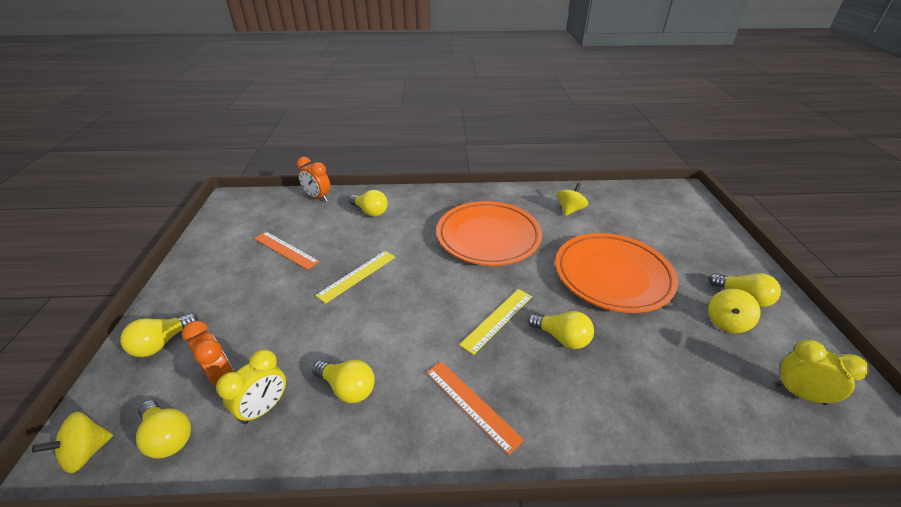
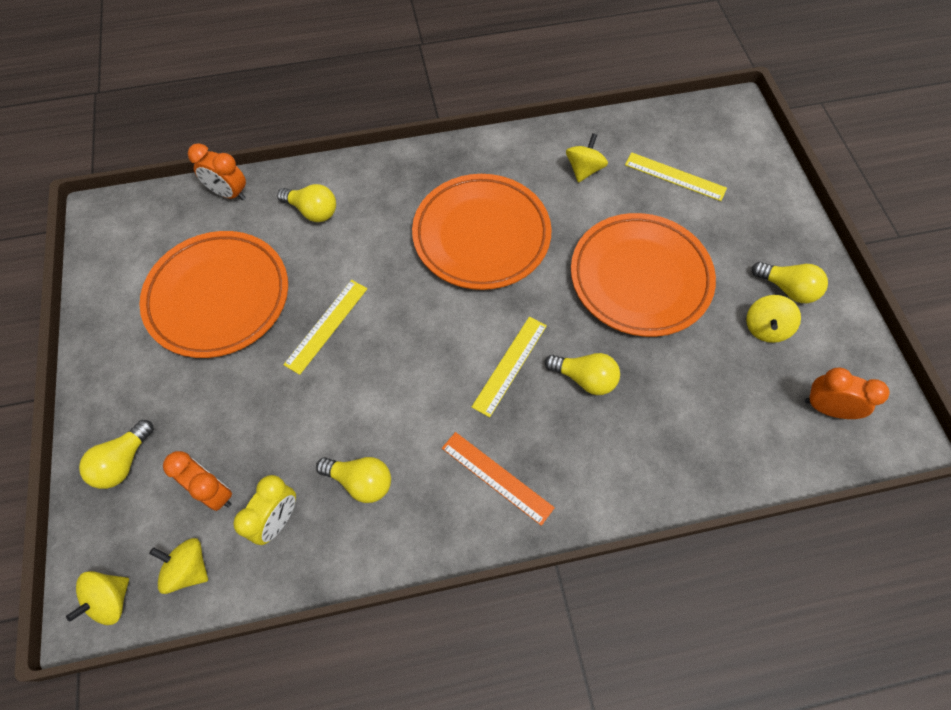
camera: 10 degrees left, 25 degrees up
(168, 437) = (188, 569): yellow light bulb -> yellow spinning top
(285, 250) = (218, 297): orange ruler -> orange plate
(640, 220) = (675, 176): none -> yellow ruler
(799, 393) = (826, 408): yellow clock -> orange clock

